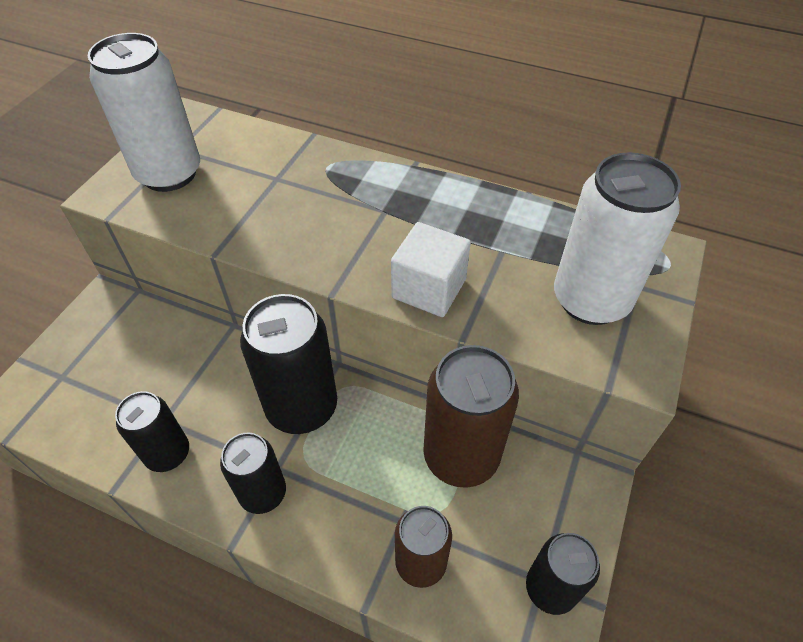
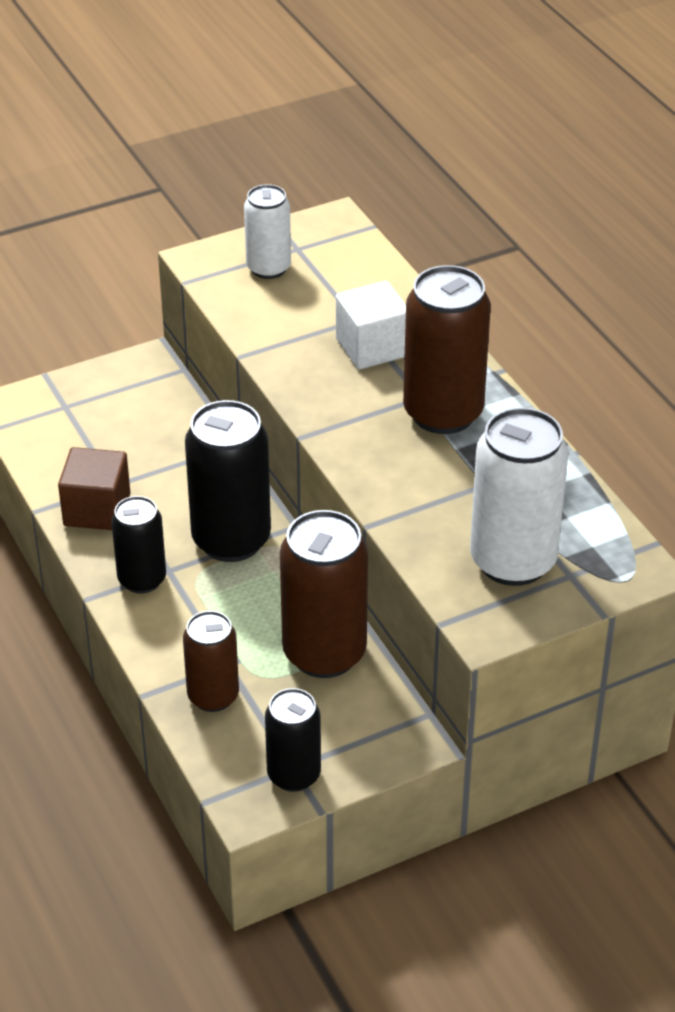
camera: 40 degrees right, 10 degrees down
(168, 454) = (97, 510): black can -> brown cube
(169, 174) = (268, 268): white can -> white can, size x0.60
(414, 214) = (443, 413): none -> brown can
(429, 288) = (384, 476): white cube -> white cube (372, 347)

